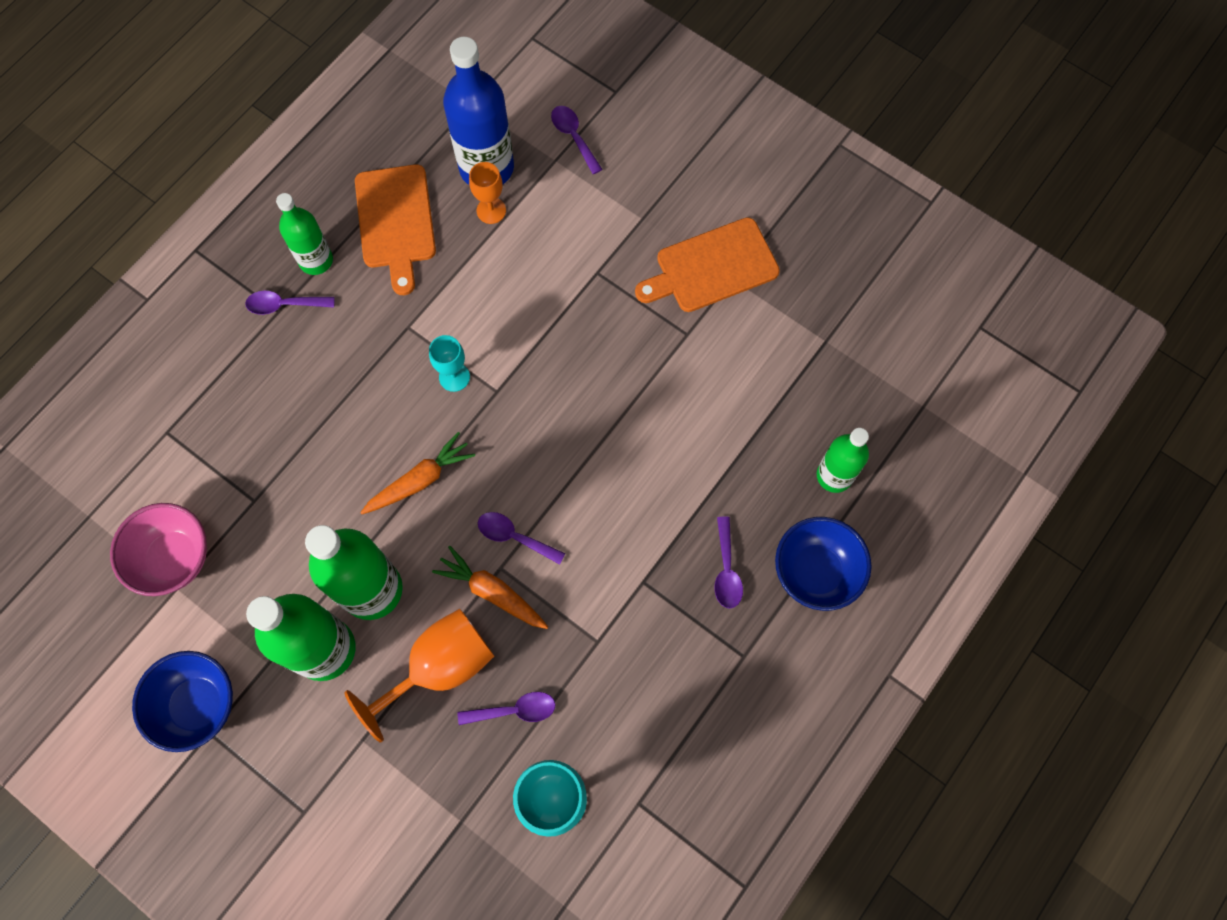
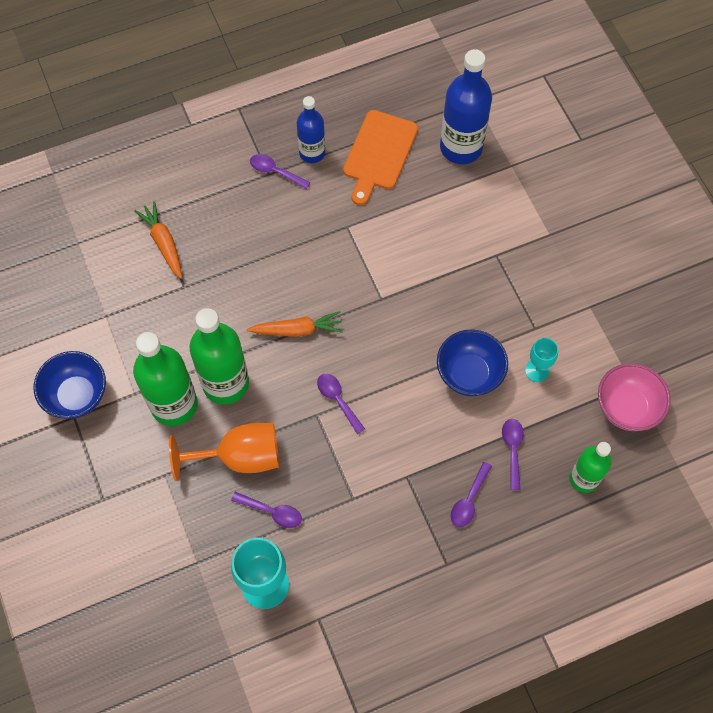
camera: 30 degrees right, 5 degrees down
(174, 558) = (114, 296): pink bowl -> pink bowl (626, 408)
(316, 260) = (312, 153): green bottle -> blue bottle
(454, 377) = (359, 275): turquoise goblet -> turquoise goblet (537, 370)
(491, 210) = (447, 177): orange goblet -> none
(492, 592) = (302, 428): orange carrot -> orange carrot (163, 243)
(573, 137) = (533, 156): purple spoon -> purple spoon (512, 449)
(712, 267) = (580, 292): orange cutting board -> none
(815, 572) = (531, 536): blue bowl -> blue bowl (469, 374)

